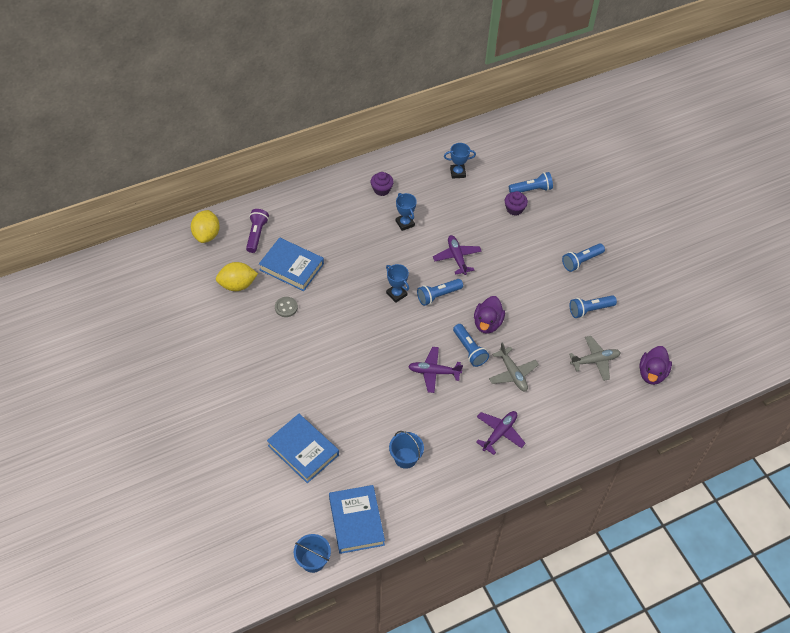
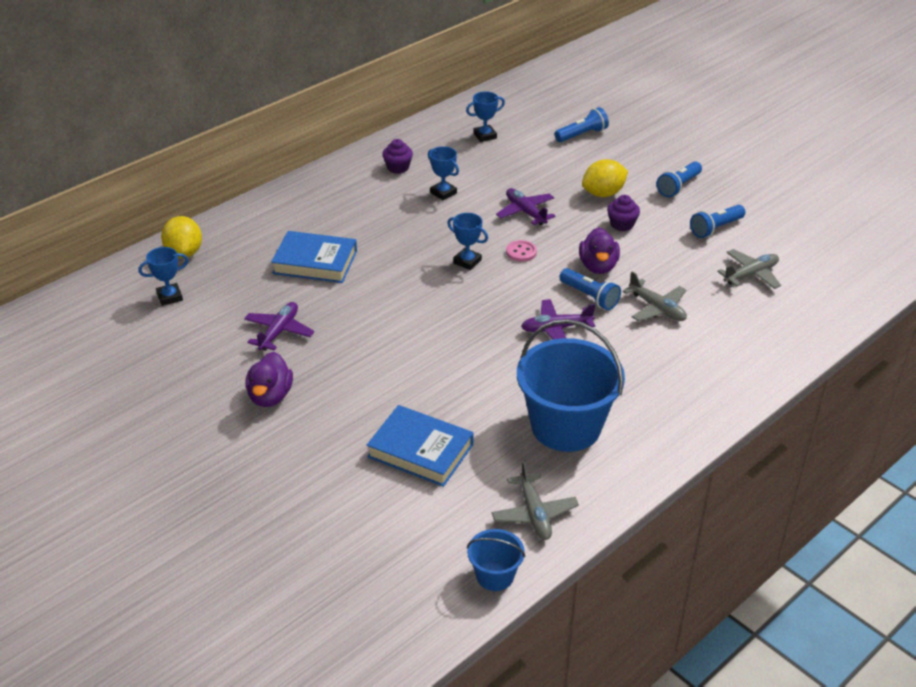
camera: 15 degrees left, 15 degrees down
(185, 273) = (169, 297): none -> blue trophy
(237, 285) = (249, 294): yellow lemon -> yellow lemon (603, 193)
(256, 234) = (253, 239): purple flashlight -> none
(286, 307) = (326, 304): grey button -> none
(356, 521) = (534, 513): blue book -> grey plane
(405, 458) = (566, 426): blue bucket -> blue bucket, size x2.10
(438, 295) = (521, 252): blue flashlight -> pink button
(499, 433) = (675, 372): purple plane -> purple plane (279, 332)
(514, 209) = (571, 155): purple cupcake -> purple cupcake (622, 224)
(652, 373) = (826, 272): purple duck -> purple duck (270, 396)

